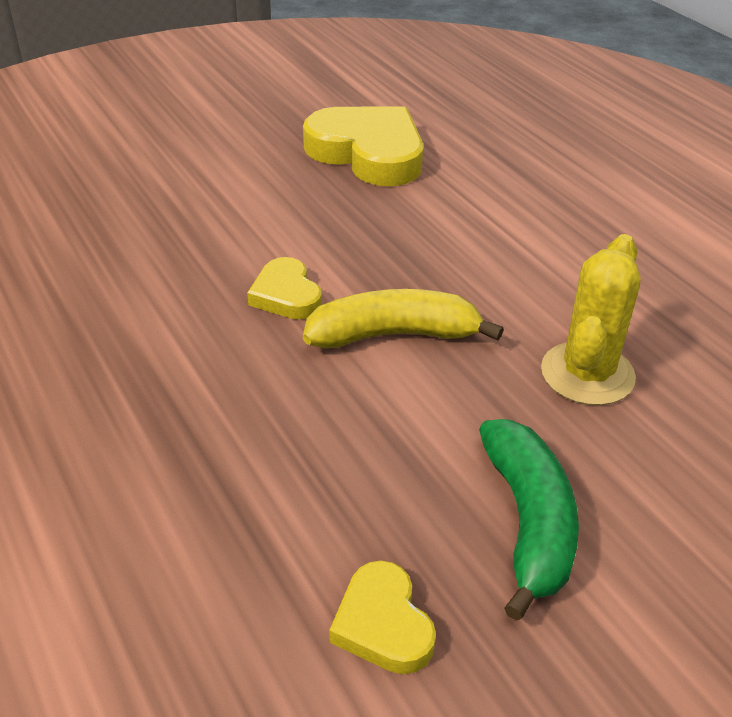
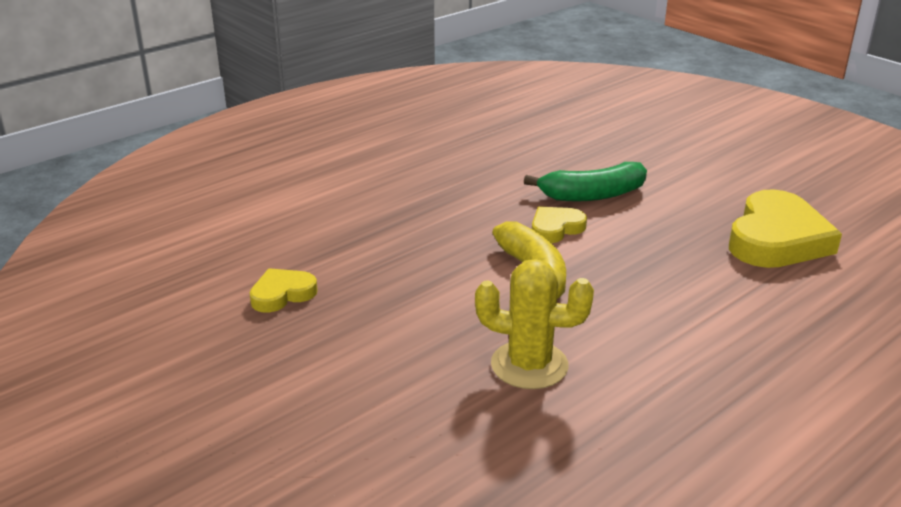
camera: 80 degrees right, 10 degrees down
(528, 522) = (366, 341): green banana -> green banana (592, 195)

